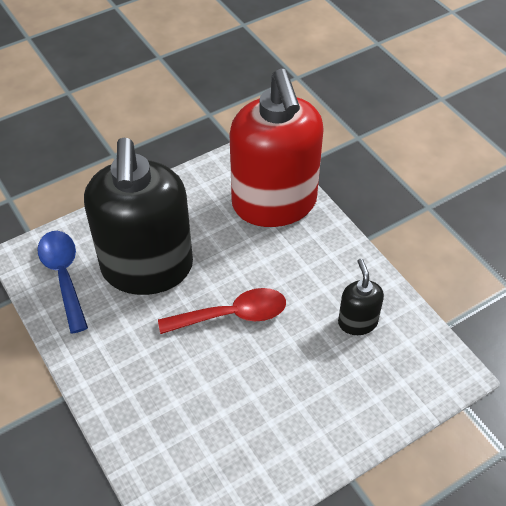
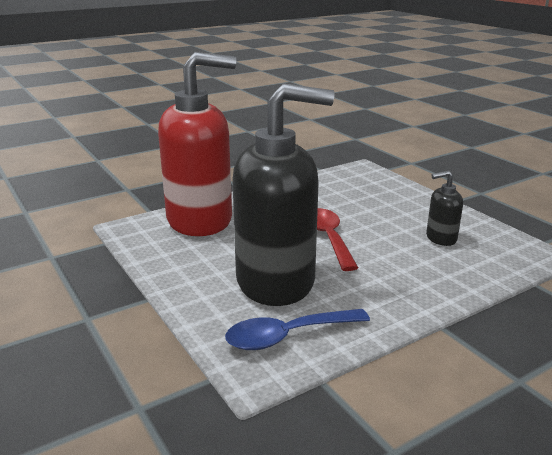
camera: 90 degrees left, 25 degrees down
(357, 322) = (327, 192): black soap dispenser -> black soap dispenser (440, 238)

